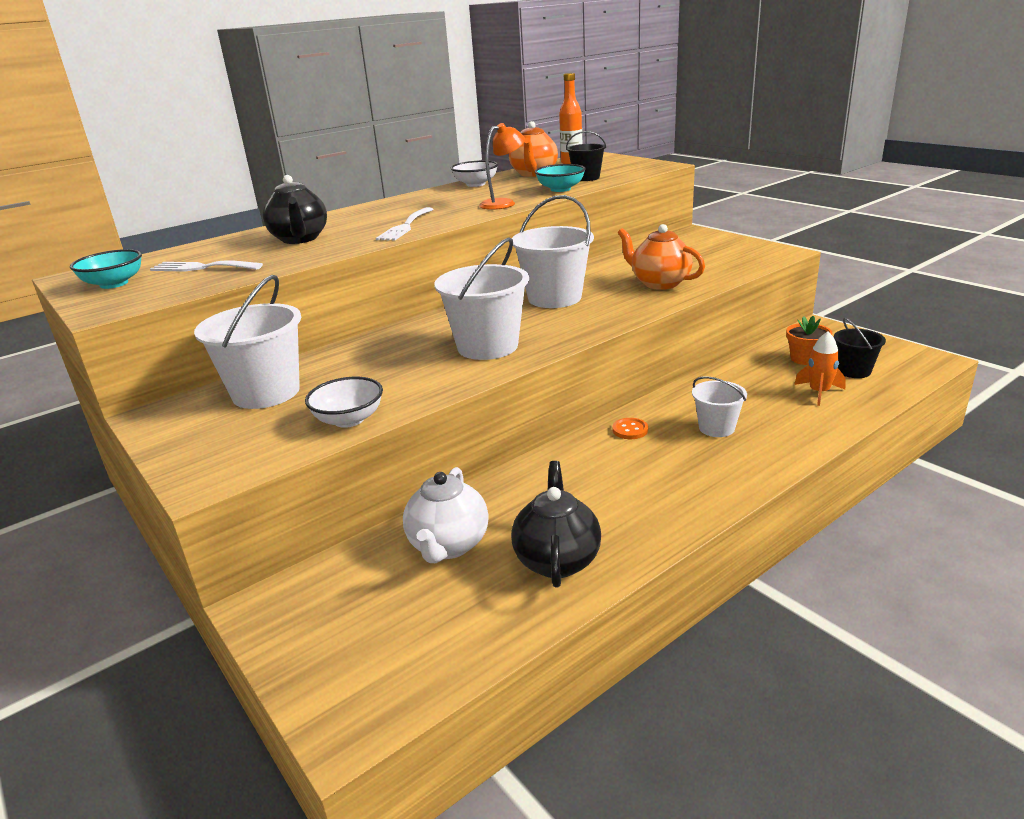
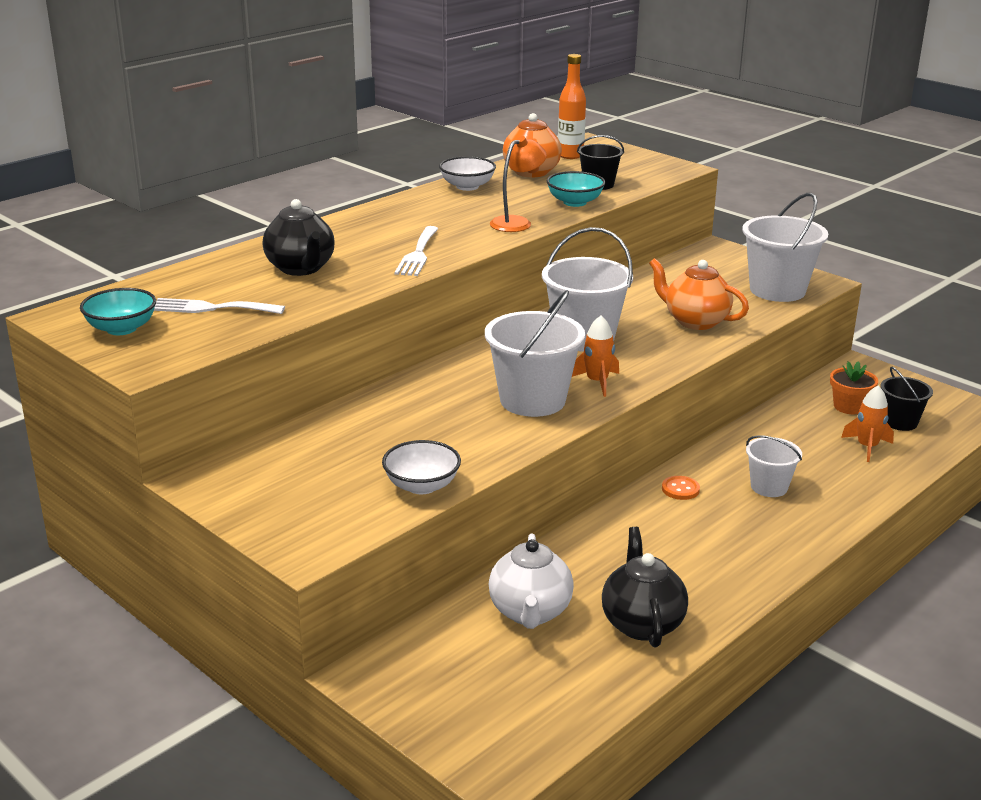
camera: 10 degrees left, 0 degrees up
(266, 393) = (312, 454): white bucket -> white bucket (777, 290)
(553, 331) = (597, 382): none -> orange rocket

